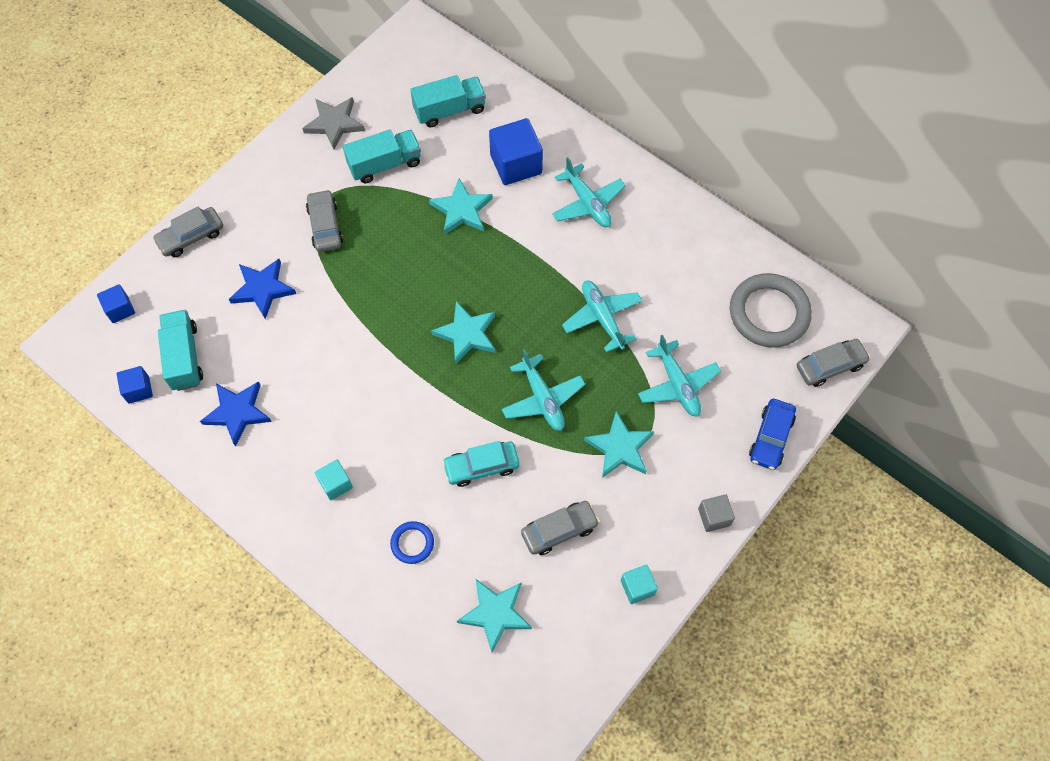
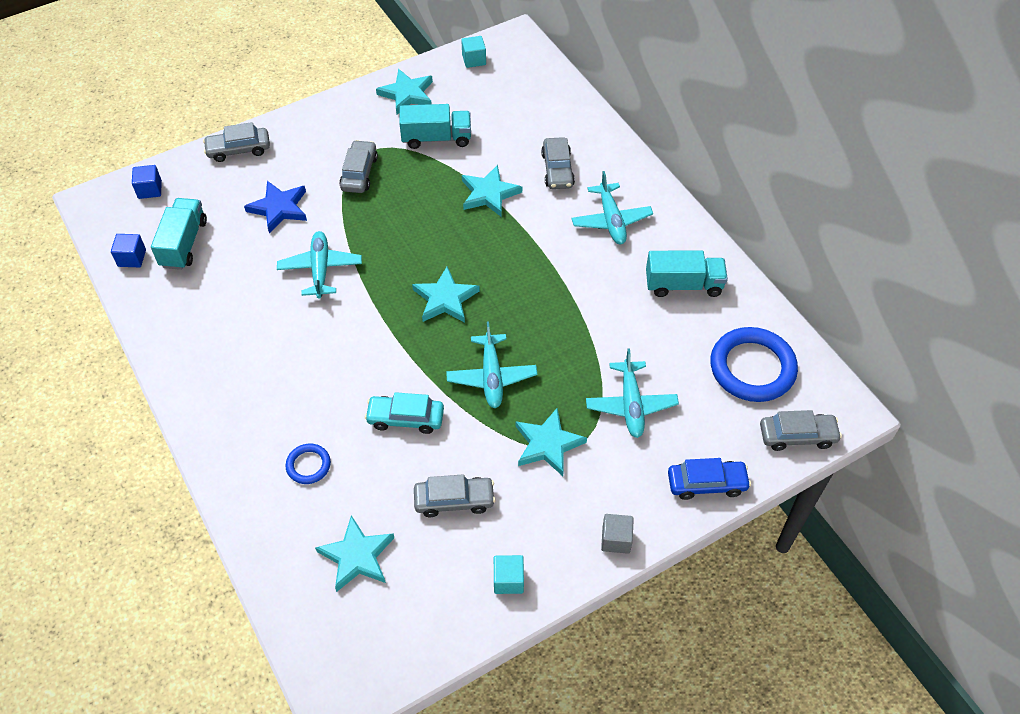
camera: 20 degrees right, 10 degrees down
(237, 412) = (206, 302): blue star -> none
(334, 124) = (407, 94): grey star -> turquoise star
(335, 484) = (263, 390): turquoise cube -> turquoise cube (474, 60)
(449, 110) = (516, 110): turquoise truck -> turquoise truck (683, 285)
(516, 164) = (557, 170): blue cube -> grey car
(602, 318) = (581, 323): turquoise plane -> turquoise plane (320, 269)
(769, 313) = (752, 368): grey ring -> blue ring
(770, 438) = (706, 484): blue car -> blue car turned 135 degrees counterclockwise

